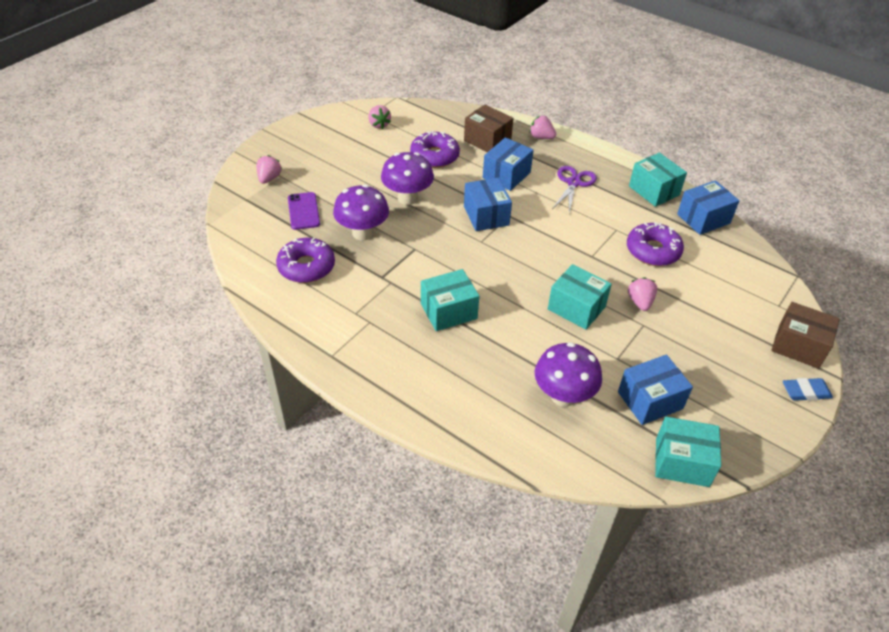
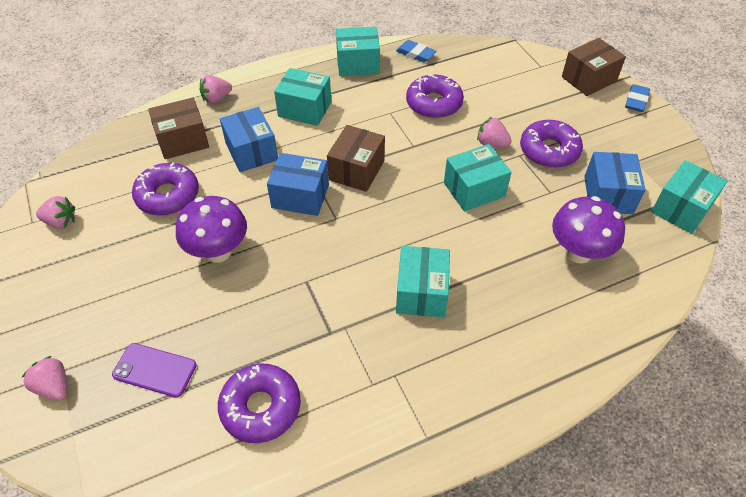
camera: 60 degrees left, 5 degrees up
(362, 233) = (244, 321): purple mushroom -> none
(536, 234) = (357, 170): none -> brown box
(573, 183) = (305, 109): purple scissors -> turquoise box
(668, 343) = (549, 151): none -> purple donut
(703, 218) = (415, 54): blue box -> blue eraser

